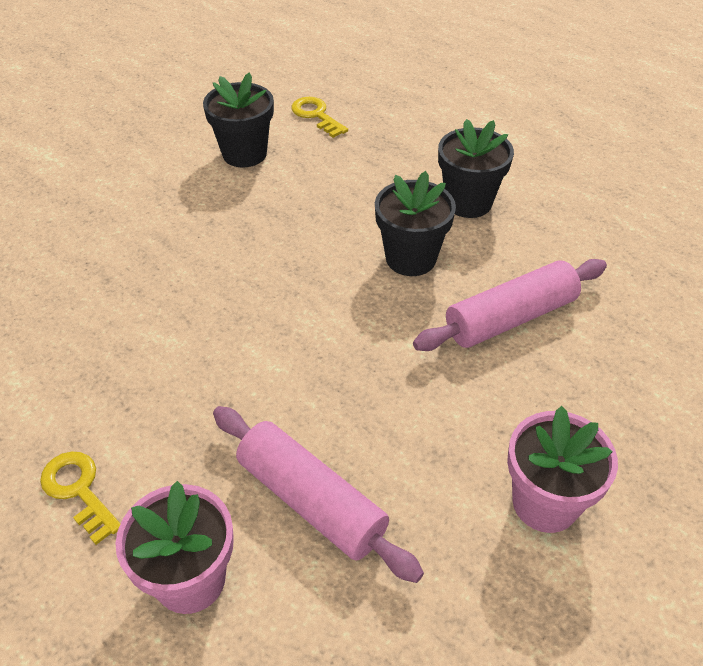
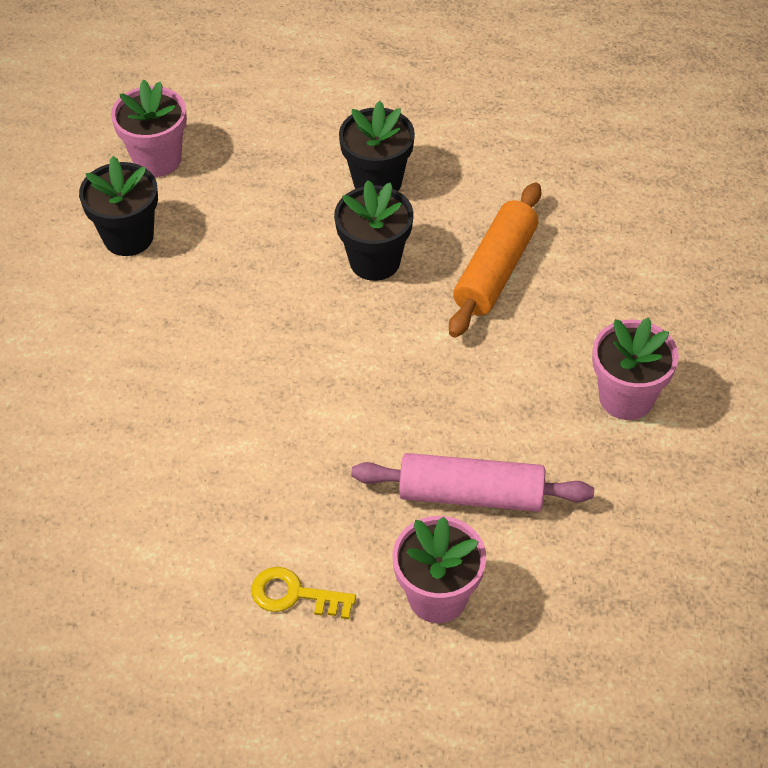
camera: 35 degrees left, 5 degrees up
(316, 115) = (157, 159): yellow key -> pink flower pot
(510, 318) = (495, 271): pink rolling pin -> orange rolling pin

